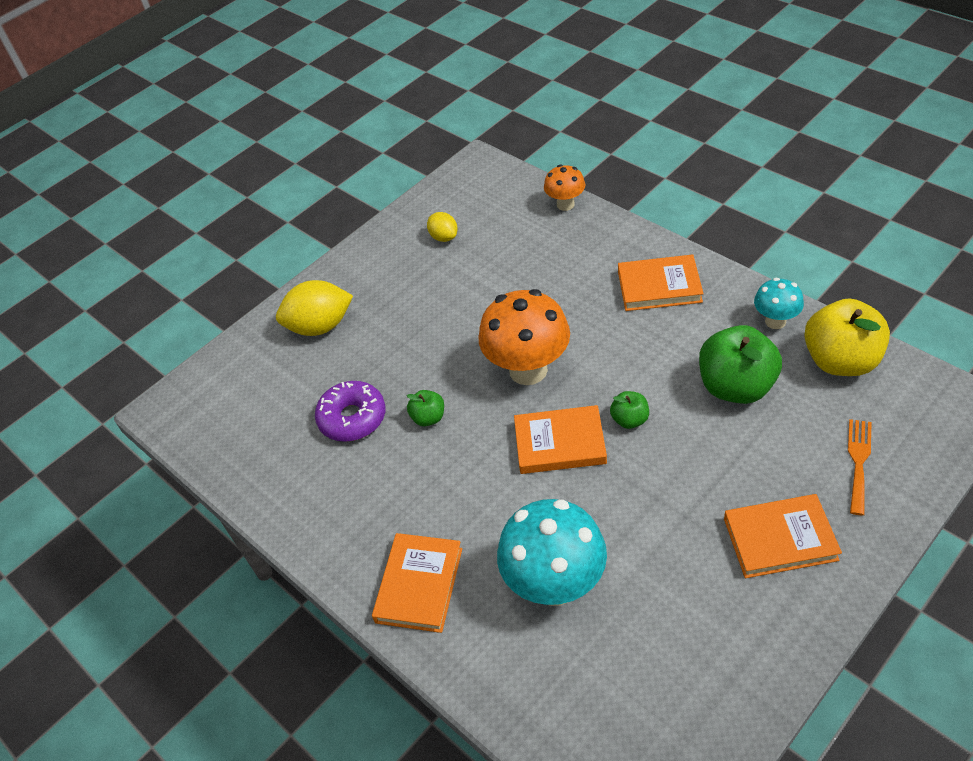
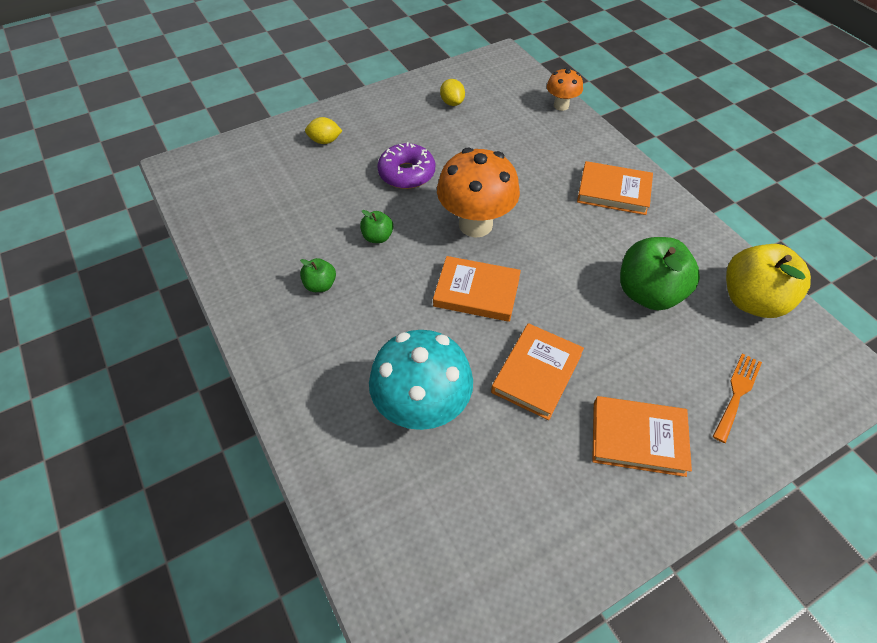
camera: 10 degrees right, 5 degrees up
(320, 326) = (325, 141): yellow lemon -> yellow lemon, size x0.56
(352, 418) = (317, 218): purple donut -> purple donut (406, 173)
(419, 585) = (309, 370): orange book -> orange book (536, 373)
(629, 420) = (544, 291): green apple -> green apple (320, 285)
(775, 321) = (704, 249): turquoise mushroom -> none

